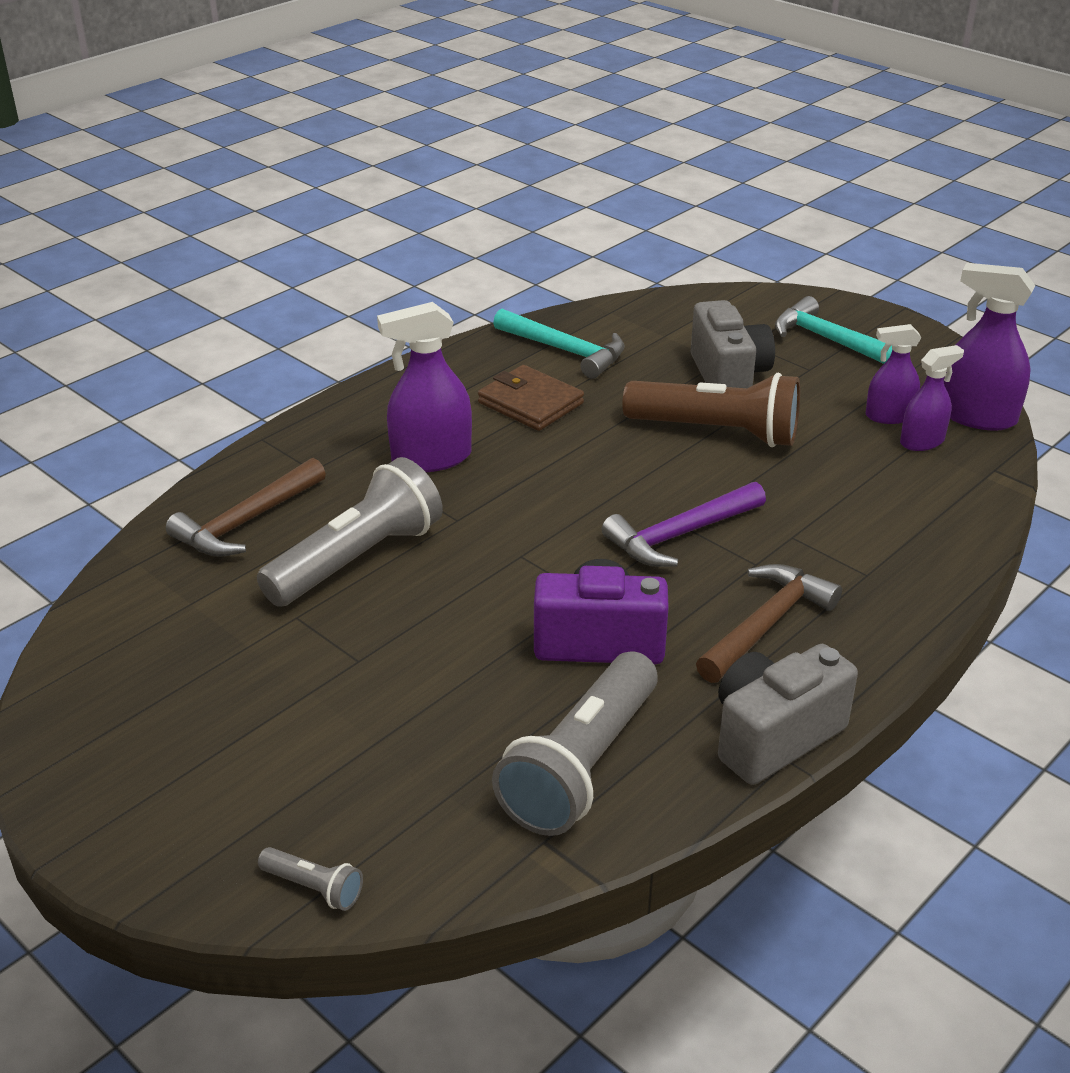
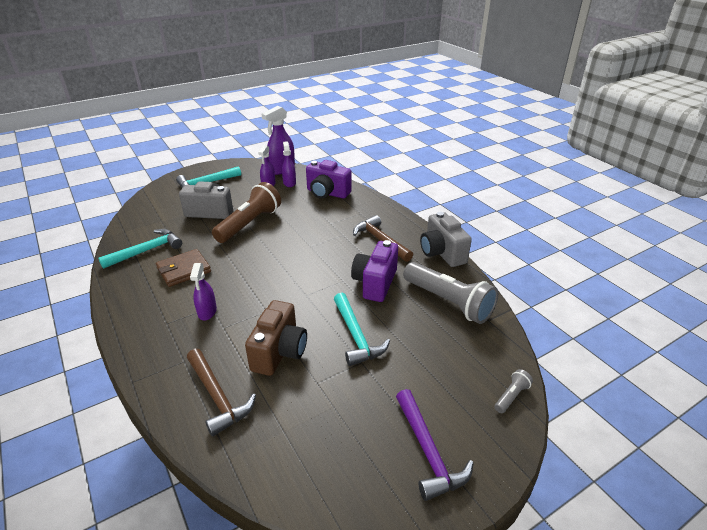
camera: 75 degrees left, 0 degrees up
(357, 559) = (279, 352): grey flashlight -> brown camera
(425, 642) = (356, 336): none -> turquoise hammer
(431, 458) = (207, 312): purple spray bottle -> purple spray bottle, size x0.63
(680, 535) = (315, 248): purple hammer -> purple hammer (428, 451)
(919, 505) = (327, 193): none -> purple camera

